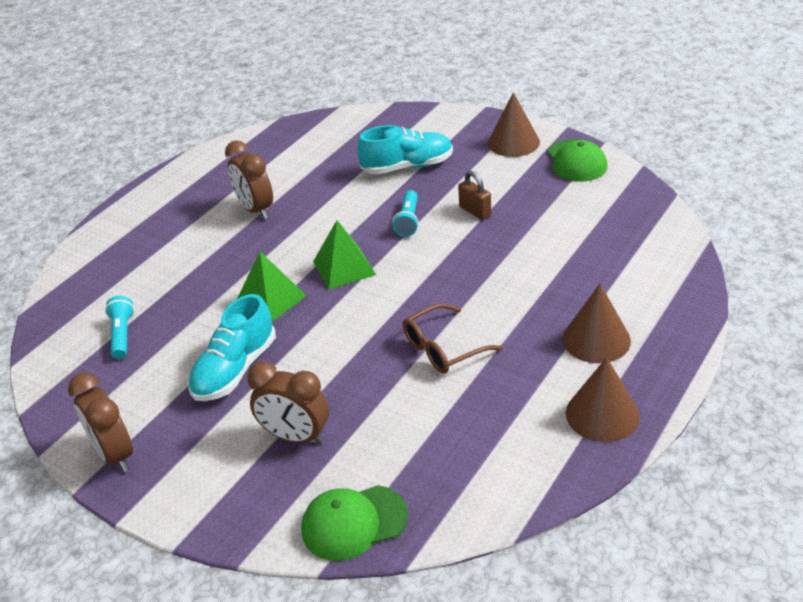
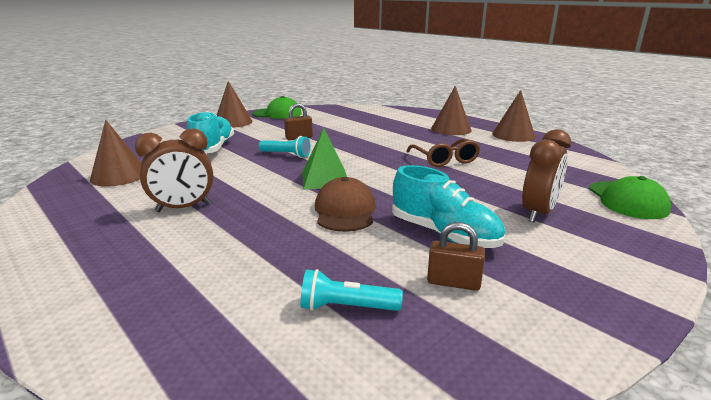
camera: 80 degrees left, 15 degrees down
(115, 454) = (579, 318): brown clock -> none
(156, 383) = (453, 282): none -> brown padlock
(270, 299) = (345, 211): green pyramid -> brown cap
(313, 148) = (119, 175): none -> brown cone

